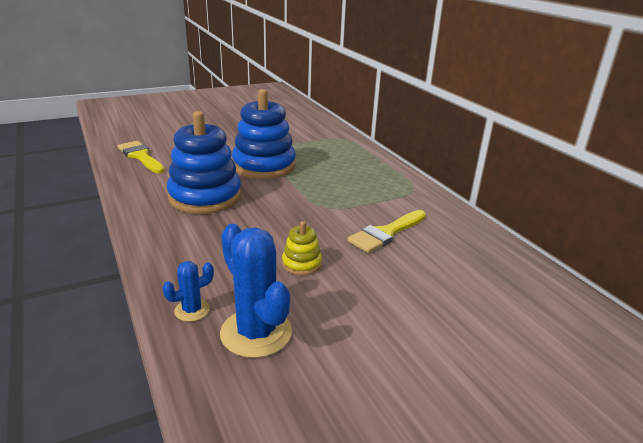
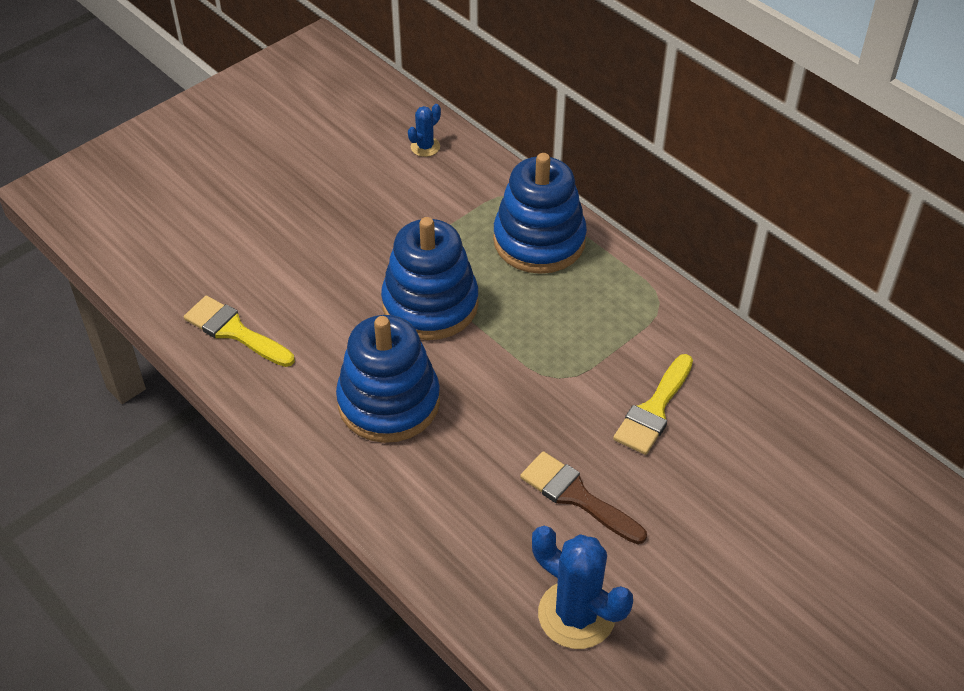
camera: 15 degrees left, 20 degrees up
(192, 310) = (493, 604): blue cactus -> blue cactus (425, 147)
(301, 264) = (576, 496): yellow stacking toy -> brown brush
(348, 155) = (539, 240): none -> blue stacking toy

